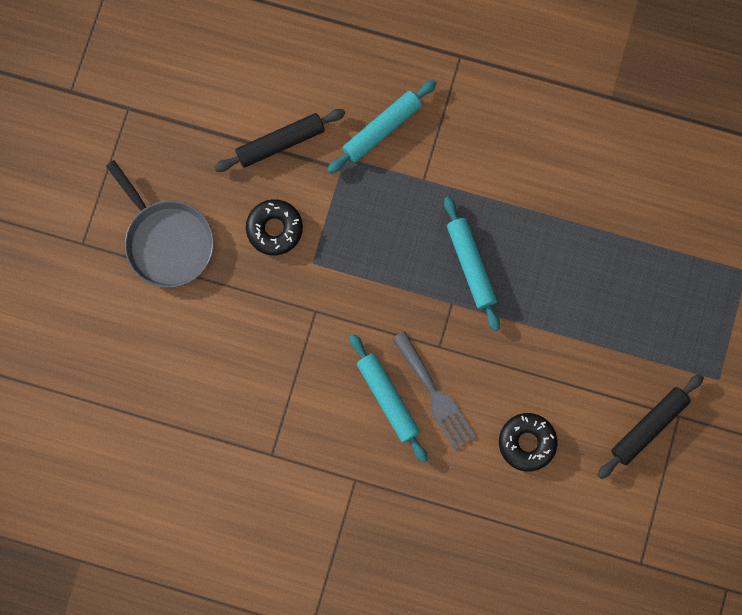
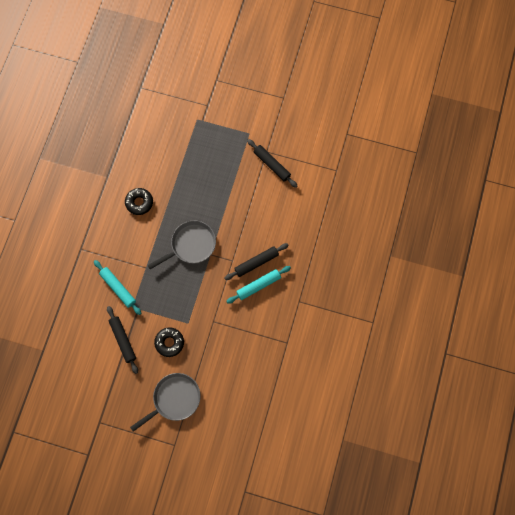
camera: 90 degrees left, 5 degrees down
(435, 395) = (256, 263): grey fork -> black rolling pin
(470, 265) = (191, 245): turquoise rolling pin -> grey pan
(527, 443) = (280, 220): black donut -> black donut (139, 202)

